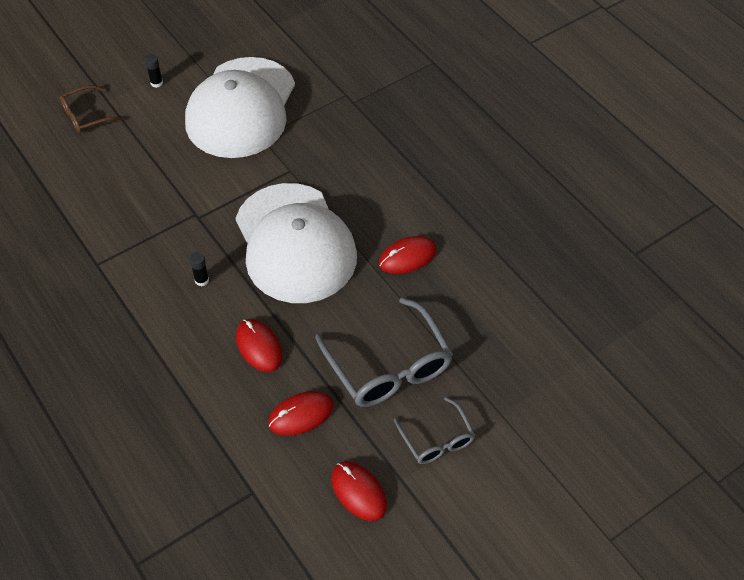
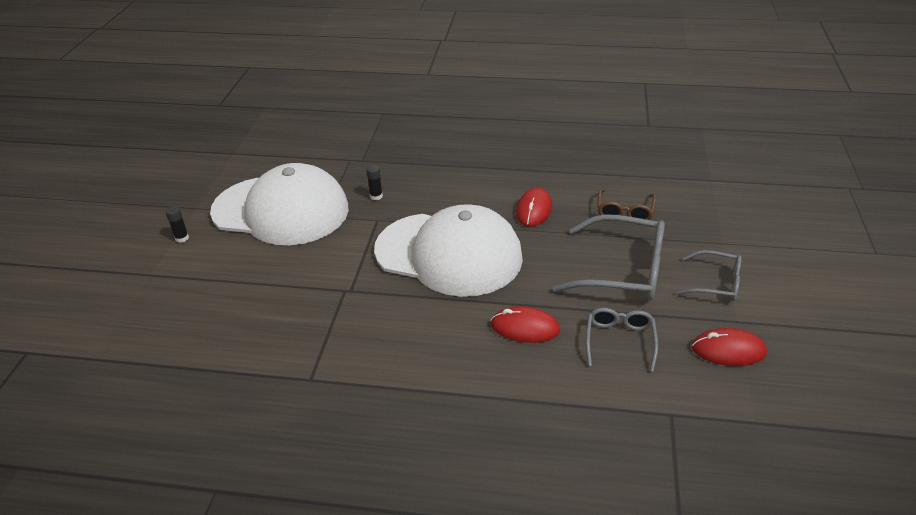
camera: 45 degrees left, 15 degrees down
(86, 116) = (144, 295): brown glasses -> brown glasses (624, 212)
(202, 280) = (416, 323): black glue stick -> black glue stick (376, 196)
(241, 108) = (281, 210): white cap -> white cap turned 45 degrees counterclockwise
(301, 415) = (619, 341): red mouse -> grey glasses

